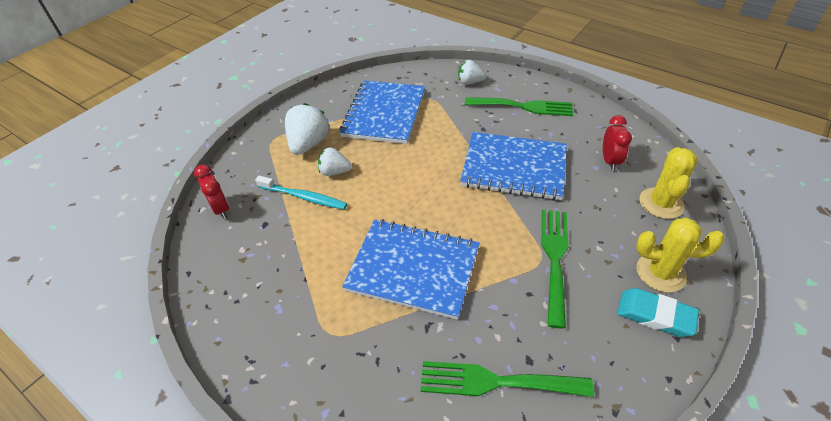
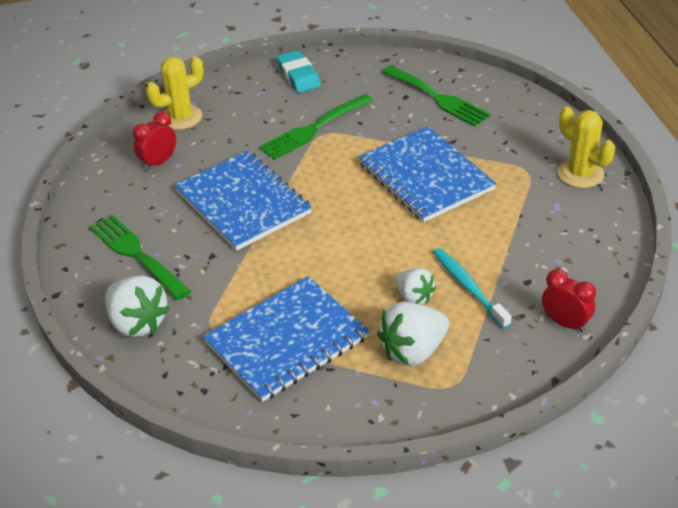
camera: 140 degrees left, 5 degrees down
(221, 209) = (565, 323): red clock -> red clock turned 120 degrees clockwise
(470, 82) = (137, 323): white strawberry -> white strawberry, size x1.62
(660, 273) = (258, 88): yellow cactus -> yellow cactus (580, 174)

